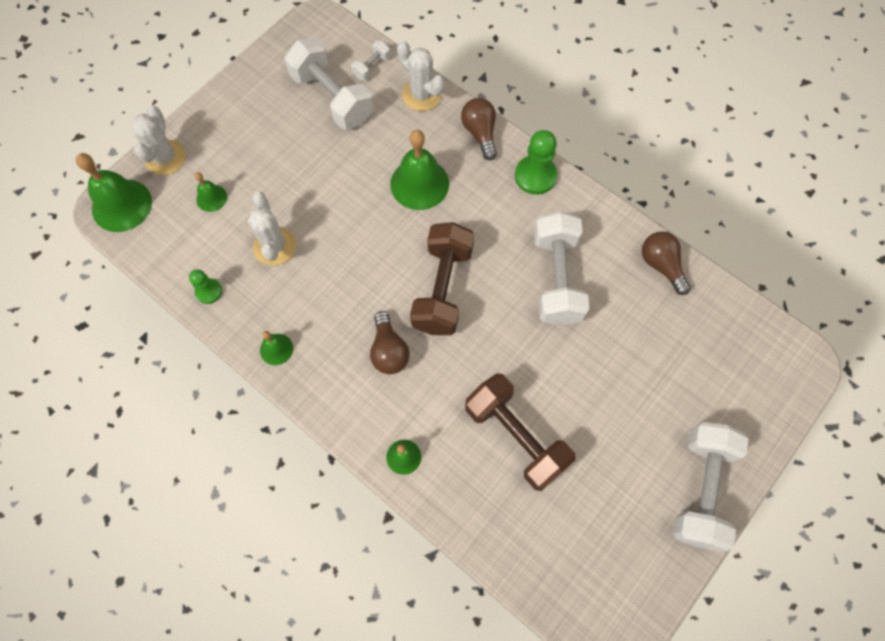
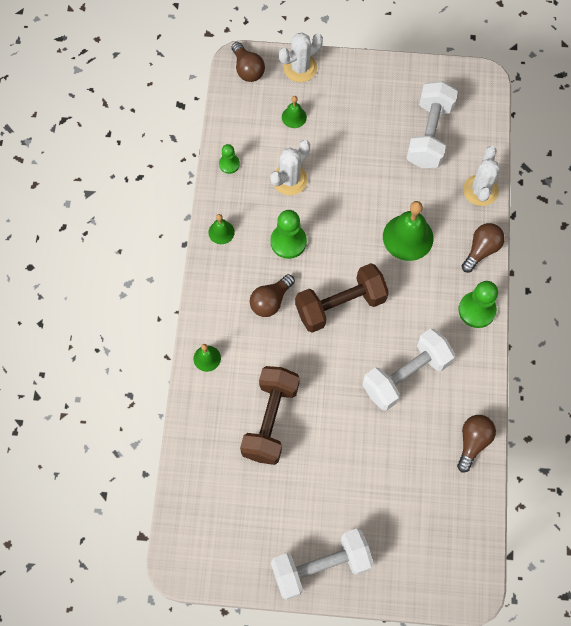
camera: 55 degrees right, 0 degrees up
(121, 205) = (247, 69): green bell -> brown light bulb
(339, 292) = (288, 242): none -> green pawn
(372, 67) = (476, 142): white dumbbell -> none

